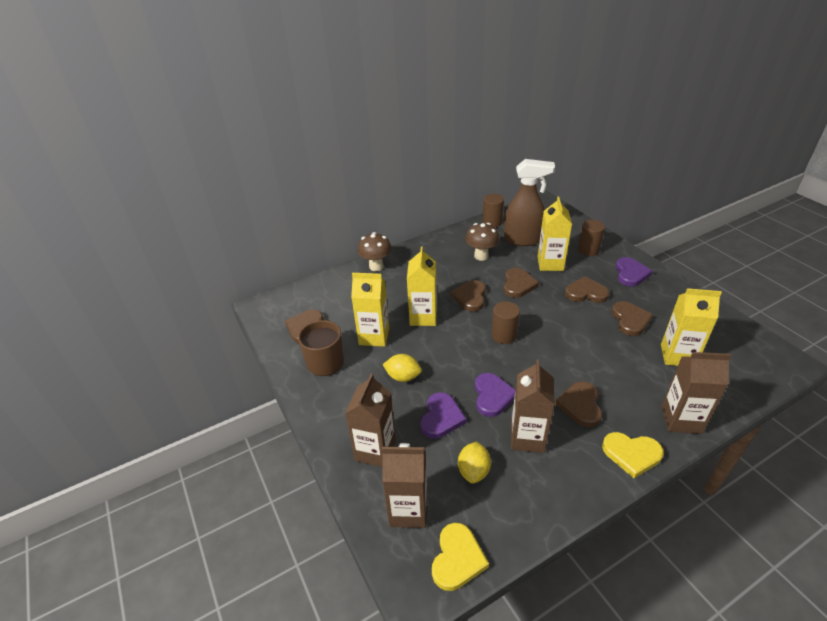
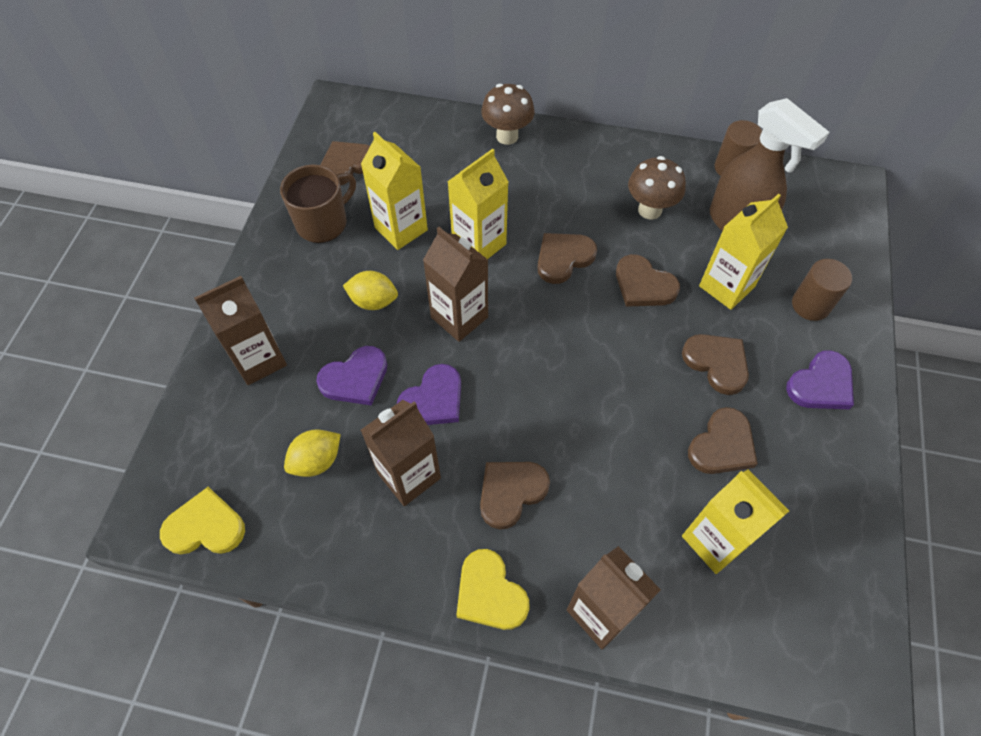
camera: 40 degrees right, 20 degrees up
(403, 377) = (373, 301): yellow lemon -> yellow lemon turned 45 degrees counterclockwise
(408, 510) = (219, 444): brown carton -> brown carton (459, 317)
(457, 558) = (205, 526): yellow heart -> yellow heart turned 150 degrees counterclockwise
(504, 335) = (538, 338): brown cylinder -> none
(518, 284) = (643, 285): brown heart -> brown heart turned 75 degrees clockwise

